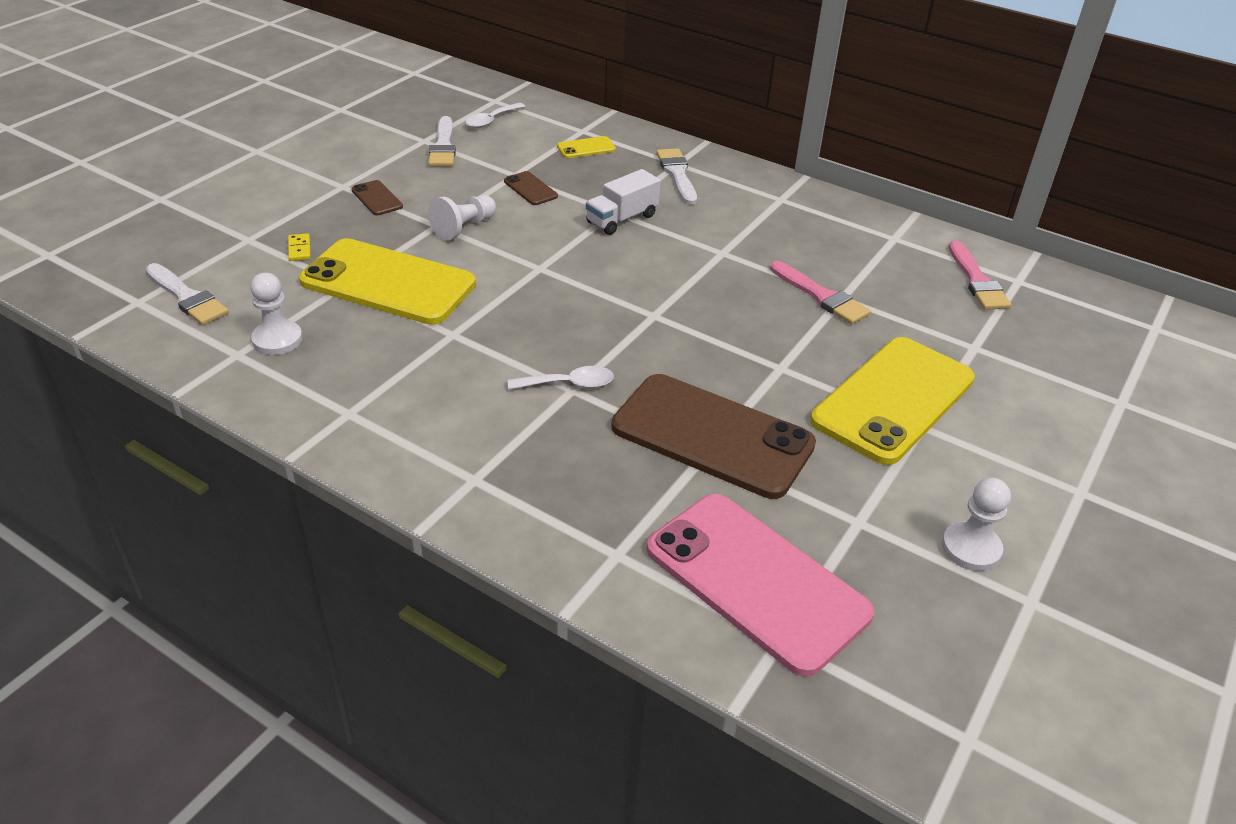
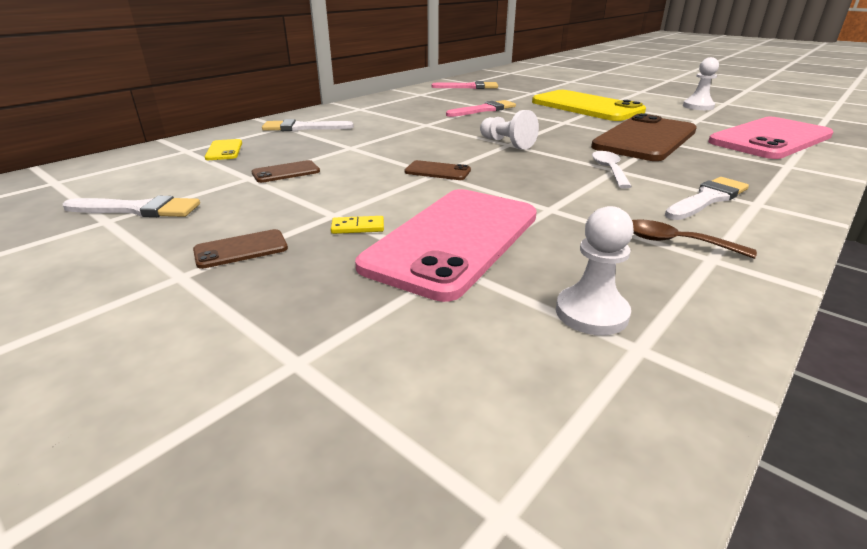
camera: 80 degrees left, 10 degrees down
(187, 297) = (485, 426): white brush -> white brush (707, 199)
(299, 249) = (352, 306): yellow domino -> yellow domino (358, 227)
(379, 398) = (675, 242): none -> brown spoon
(388, 283) = (454, 240): yellow phone -> pink phone
(464, 228) = (347, 201): white pawn -> white pawn (507, 143)
(491, 120) = (106, 184): white spoon -> none
(546, 268) = (437, 171): none -> brown phone
(622, 219) = (364, 145): white truck -> none

